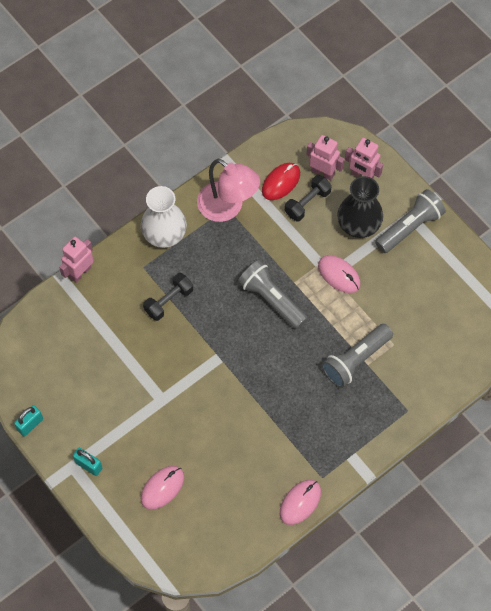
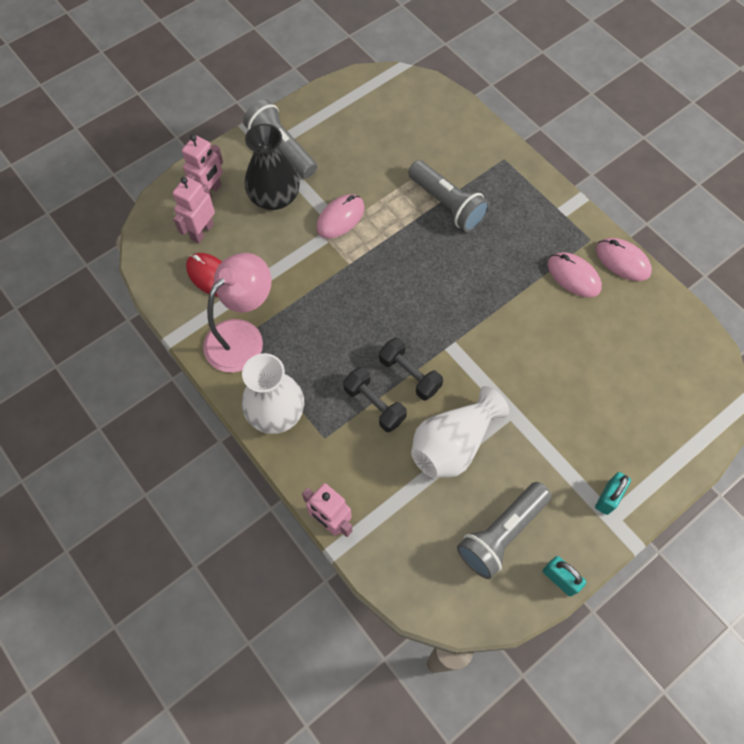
camera: 90 degrees left, 0 degrees up
(135, 356) = (453, 444): none -> white vase
(162, 488) = (626, 407): pink mouse -> pink mouse (573, 276)
(271, 299) = (372, 287): grey flashlight -> grey flashlight (501, 534)
(307, 203) = (242, 248): black dumbbell -> black dumbbell (409, 375)

